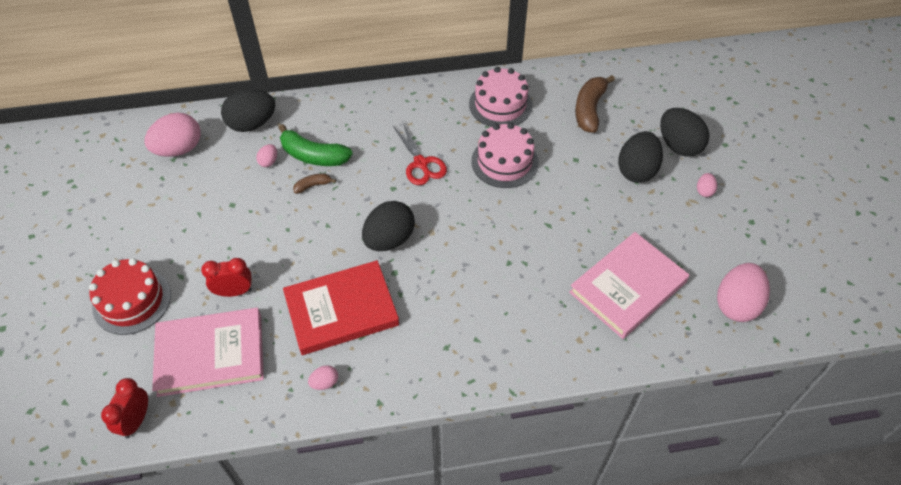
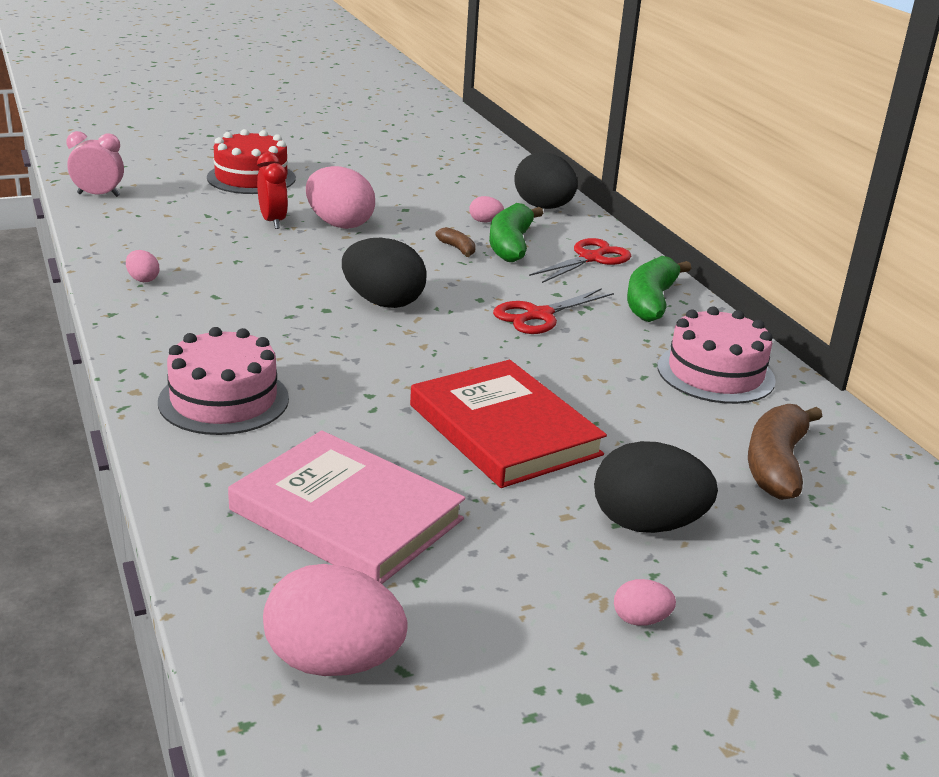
camera: 75 degrees right, 25 degrees down
(136, 420) = (98, 195): red clock -> pink clock
(179, 149) = (478, 176): pink egg -> pink egg (339, 224)
(210, 354) = (183, 218): pink book -> none
(341, 310) = (255, 281): red book -> red book (504, 430)
(344, 119) = (591, 258): none -> red scissors
(411, 107) = (650, 301): none -> green banana
(504, 162) = (584, 382): pink cake -> pink cake (224, 400)
(589, 109) = (775, 465): brown banana -> brown banana turned 75 degrees counterclockwise
(678, 146) = (756, 583): black egg -> none

